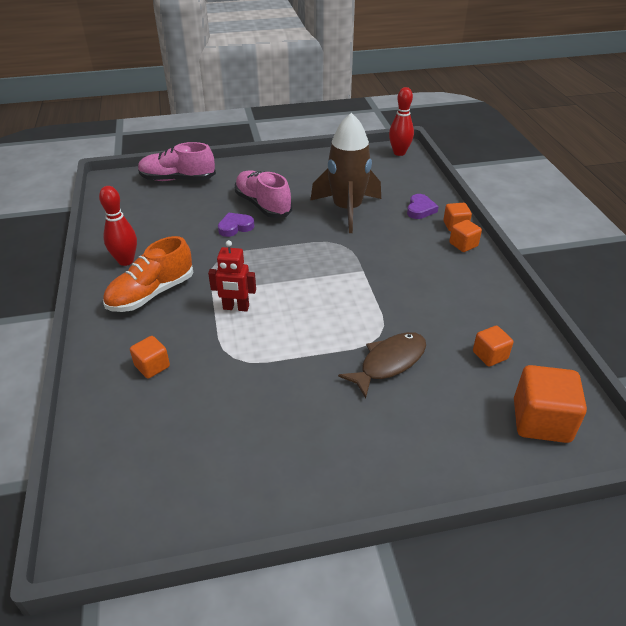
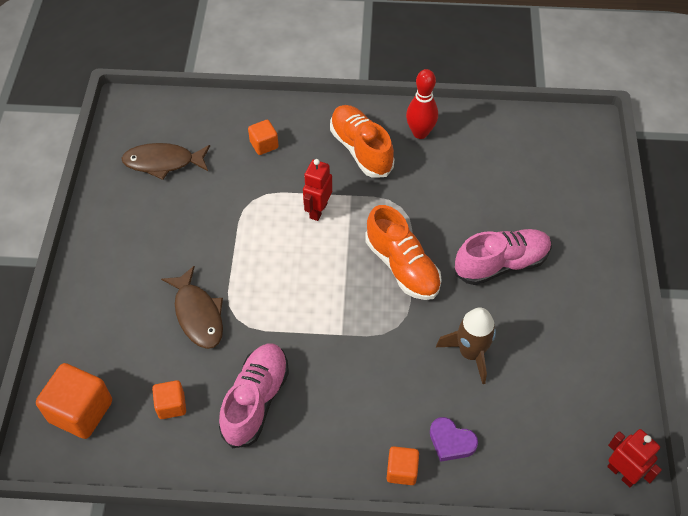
camera: 105 degrees right, 15 degrees up
(177, 179) = (581, 187): pink shoe -> pink shoe (256, 400)
(193, 455) = (163, 162): none -> brown fish
(235, 227) = (459, 229): purple heart -> none
(283, 249) = (402, 266): none -> orange shoe
(347, 209) = (470, 353): brown rocket -> brown rocket, size x0.65
(399, 153) = (622, 473): red bowling pin -> red robot
(463, 245) = (358, 462): orange cube -> none

